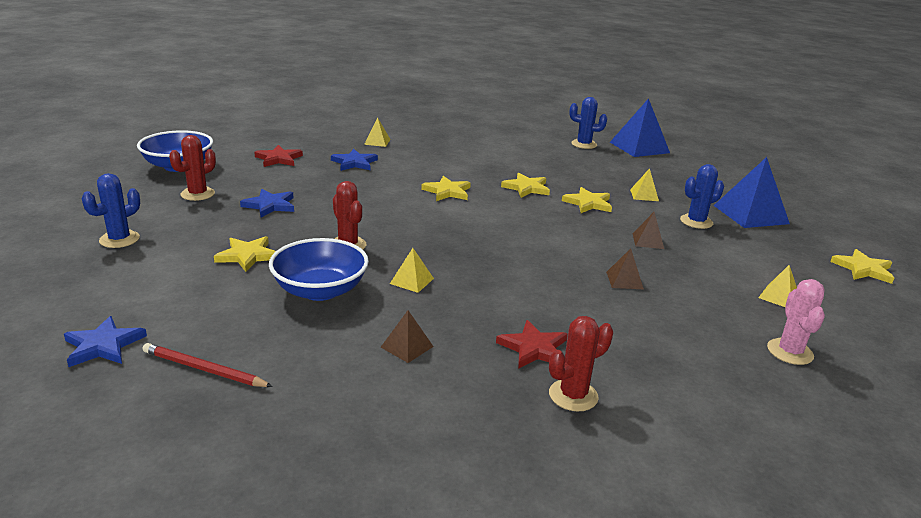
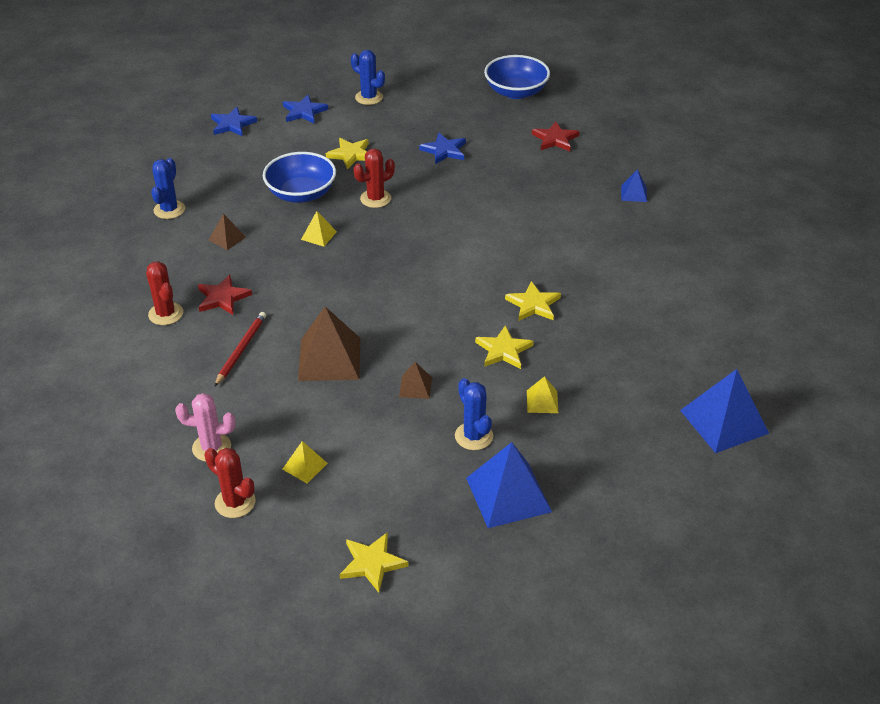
camera: 90 degrees right, 15 degrees up
(197, 194) = (458, 112): red cactus -> red cactus (235, 502)
(204, 369) = (206, 163): red pencil -> red pencil (241, 350)
(354, 163) = (563, 184): blue star -> blue star (304, 112)
(377, 142) = (634, 193): yellow pyramid -> blue pyramid
(447, 191) = (505, 248): yellow star -> none
(584, 144) = (708, 364): blue cactus -> blue cactus (169, 210)
(624, 280) = (329, 359): brown pyramid -> brown pyramid, size x2.03

